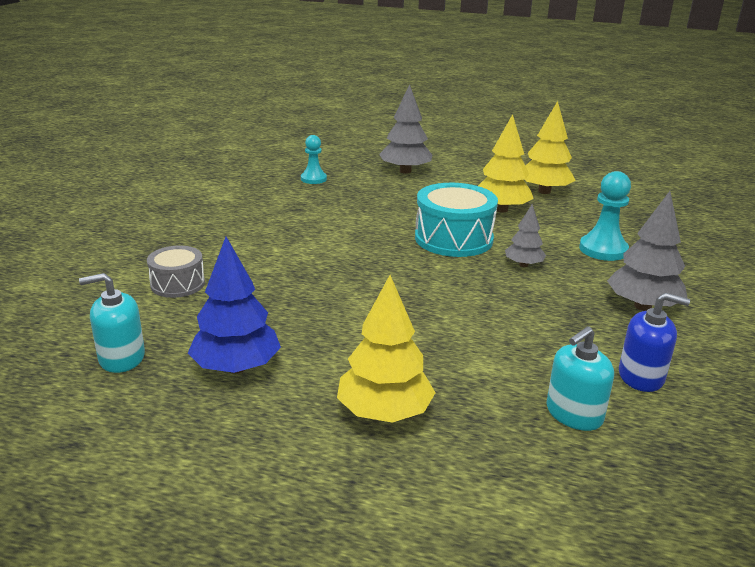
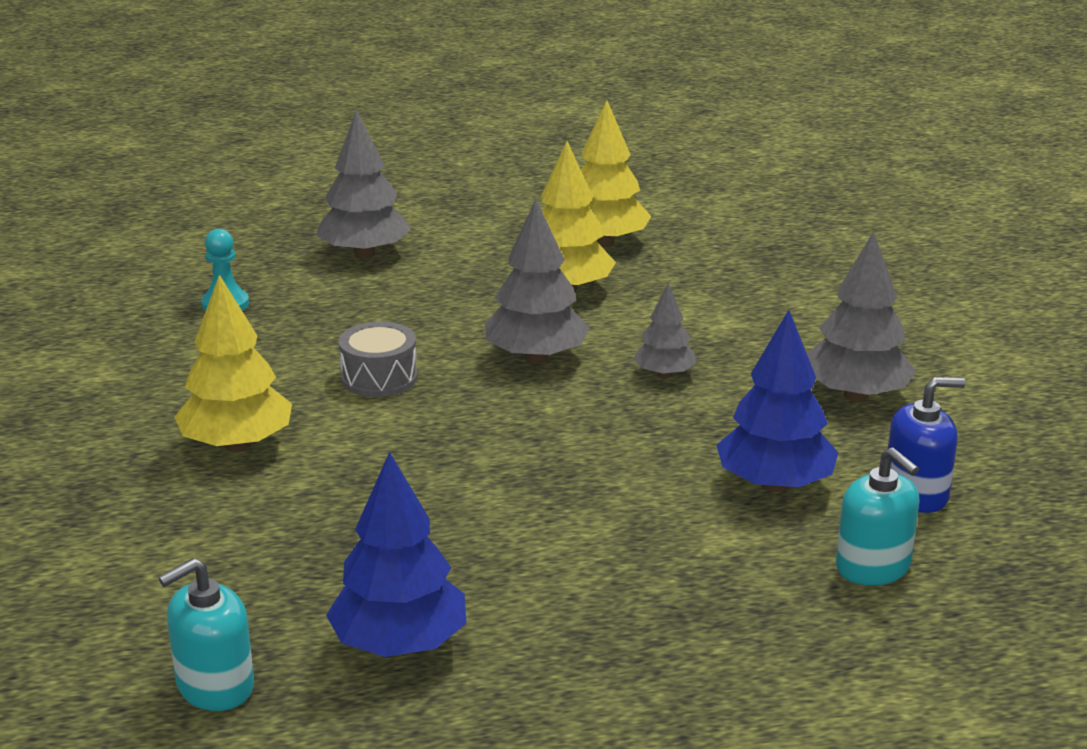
camera: 25 degrees left, 0 degrees up
(177, 284) = (181, 548): grey drum -> grey drum (379, 378)
(384, 413) = (651, 640): yellow tree -> yellow tree (237, 445)
(453, 239) = (536, 357): turquoise drum -> grey tree
(544, 344) = (774, 484): none -> blue tree
(574, 414) = (873, 567): turquoise soap dispenser -> turquoise soap dispenser turned 60 degrees counterclockwise
(603, 249) = (751, 322): turquoise pawn -> none

